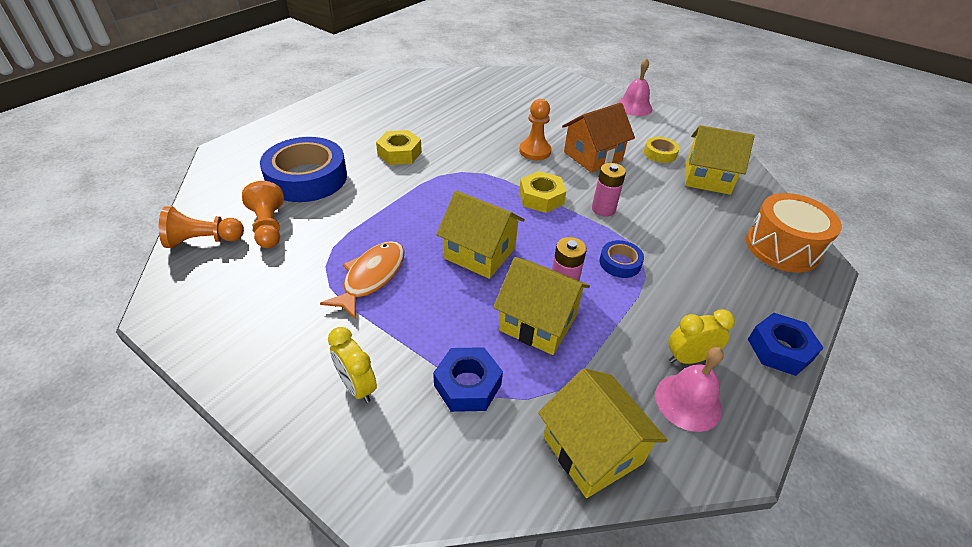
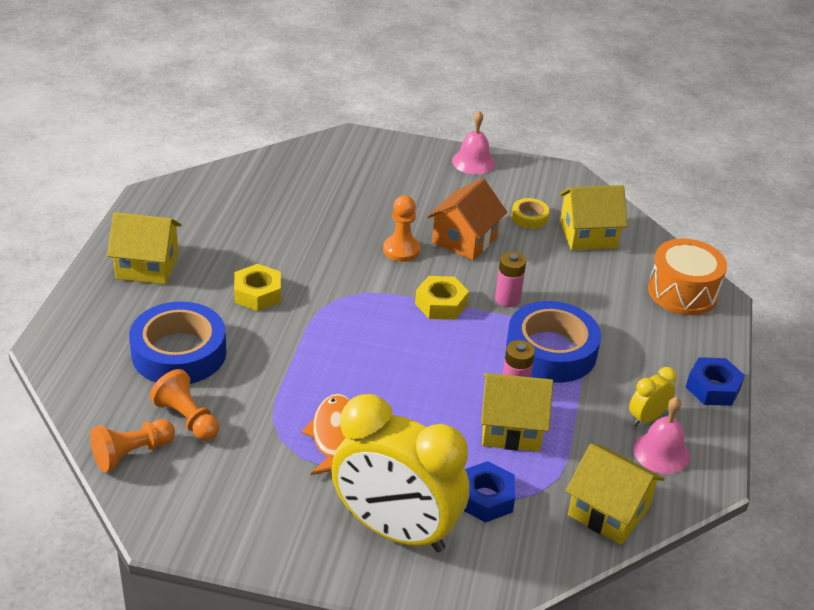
camera: 25 degrees left, 5 degrees down
(357, 386) = (395, 530): yellow clock -> yellow clock, size x2.41
(480, 253) = (419, 380): yellow house -> yellow house (147, 266)
(620, 263) = (551, 351): blue tape -> blue tape, size x2.18

